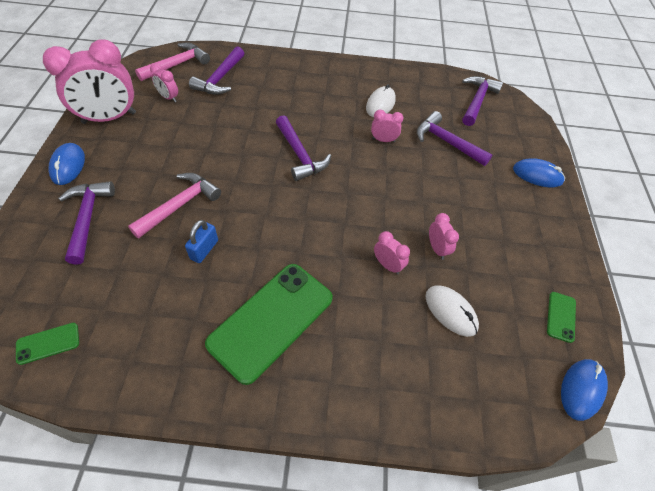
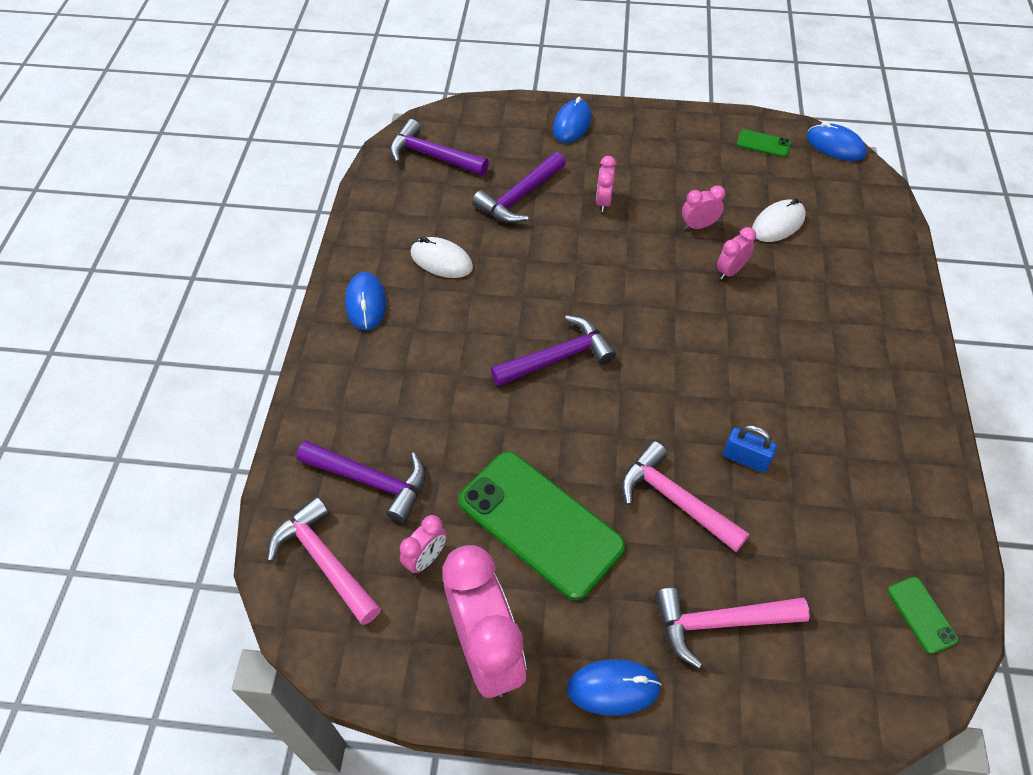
camera: 85 degrees left, 0 degrees up
(87, 218) = (719, 623): purple hammer -> pink hammer
(271, 320) = (828, 379): green phone -> green phone (540, 524)
(343, 74) = (366, 303): none -> blue mouse
(383, 140) = (520, 262): pink clock -> pink clock (603, 202)

